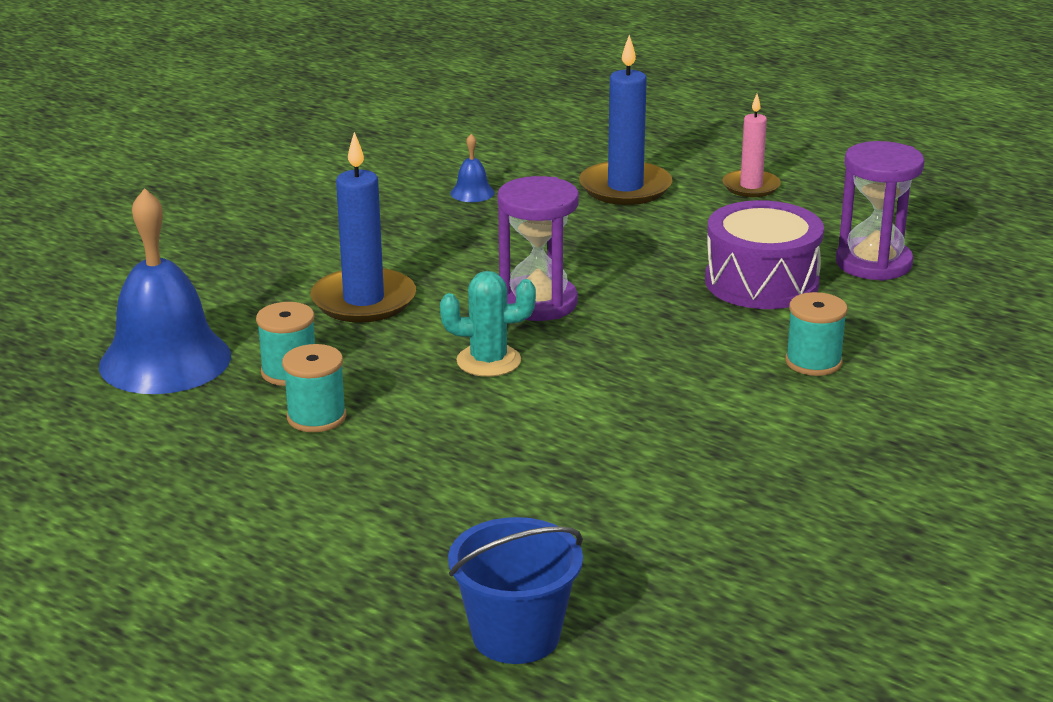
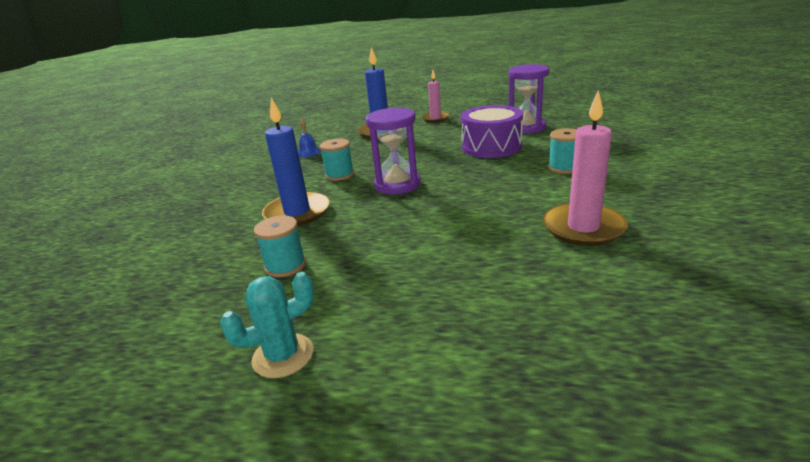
camera: 25 degrees left, 0 degrees up
(165, 360) = (187, 289): blue bell -> none
(316, 417) = (331, 287): turquoise spool -> turquoise spool (339, 175)
(488, 361) = (404, 219): turquoise cactus -> turquoise cactus (283, 356)
(516, 635) = (666, 400): blue bucket -> none
(696, 458) = (583, 228): none -> pink candle

